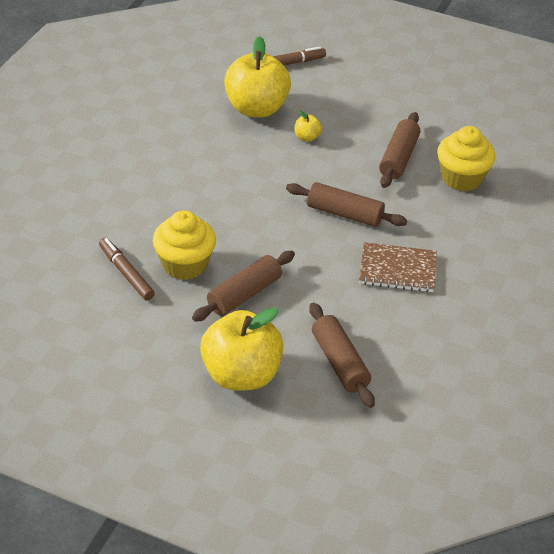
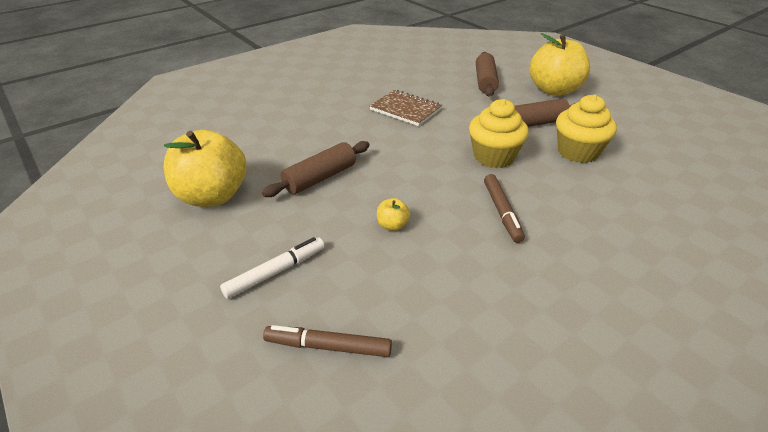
camera: 150 degrees left, 5 degrees down
(126, 273) = (633, 159): brown marker -> brown marker (502, 212)
(256, 108) = (427, 283): yellow apple -> yellow apple (213, 196)
(344, 214) = (414, 150): brown rolling pin -> none
(355, 86) = (276, 272): none -> white marker
(461, 178) = (286, 147): yellow cupcake -> yellow cupcake (493, 157)

